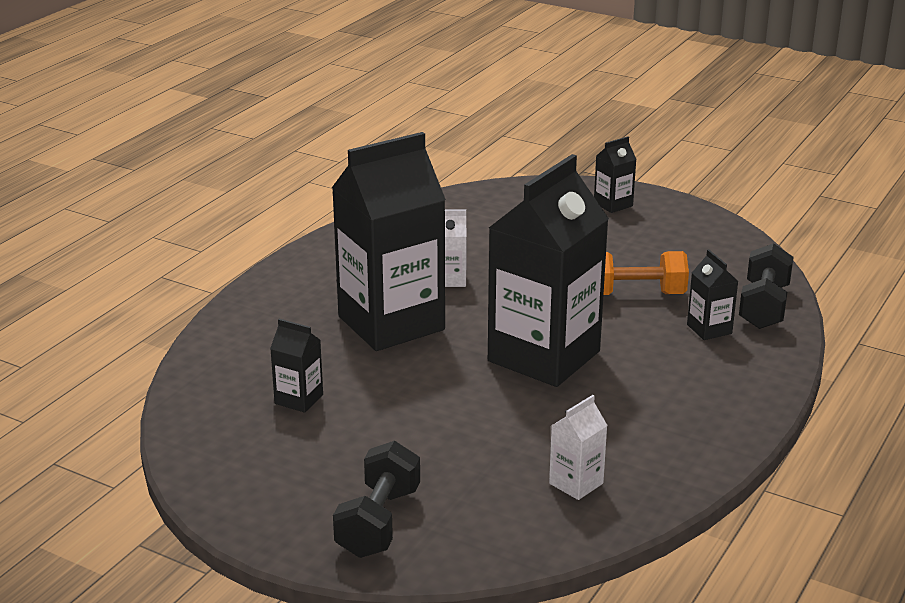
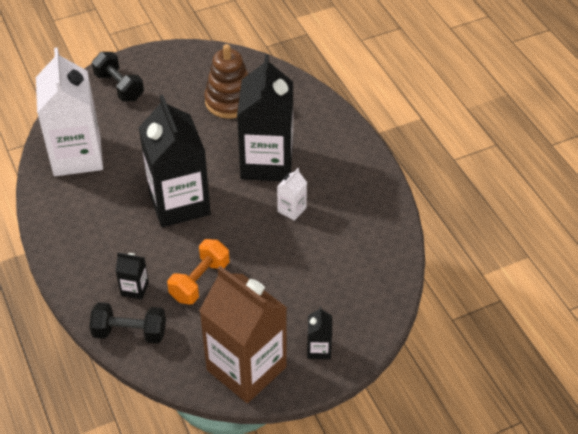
camera: 125 degrees right, 20 degrees up
(299, 399) = (230, 101): black carton -> brown stacking toy
(576, 483) = (77, 156): white carton -> white carton, size x2.42
(693, 230) = (246, 368): none -> brown carton
(764, 306) = (130, 332): black dumbbell -> black dumbbell turned 45 degrees counterclockwise

